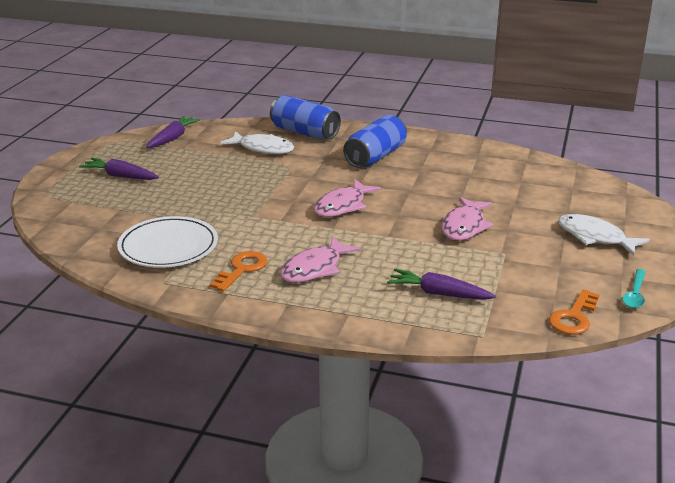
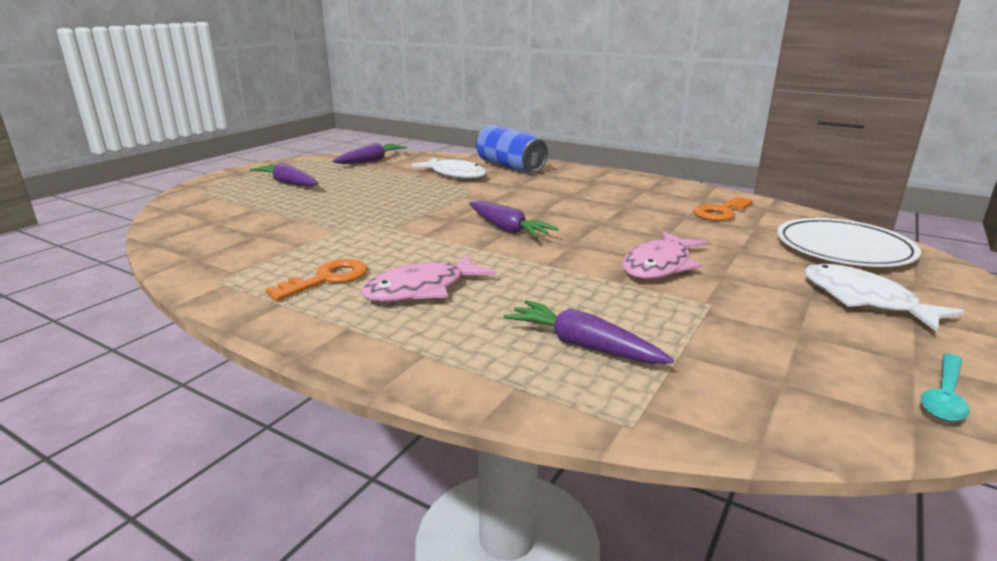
camera: 15 degrees right, 5 degrees down
(168, 246) = (266, 246): white plate -> white plate (843, 248)
(342, 206) = (507, 229): pink fish -> purple carrot
(375, 156) = (576, 190): blue can -> none
(574, 317) = (818, 419): orange key -> orange key (720, 212)

